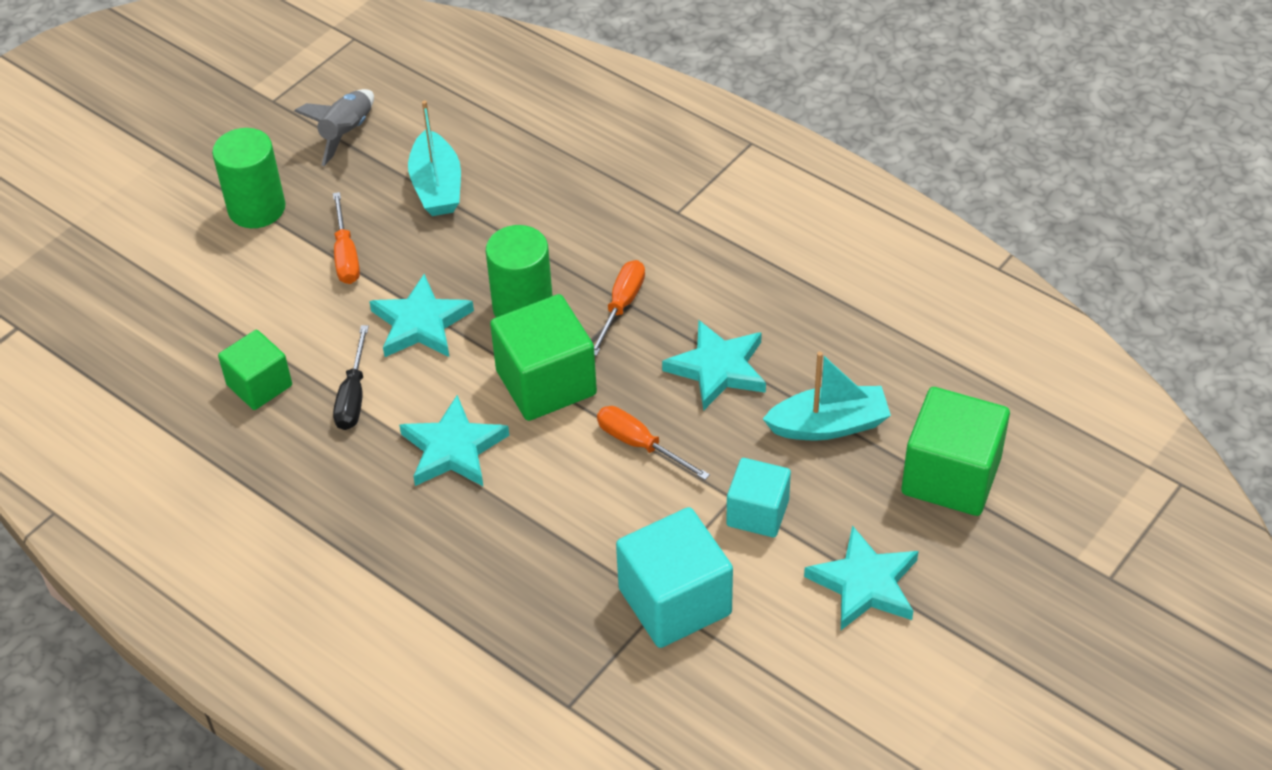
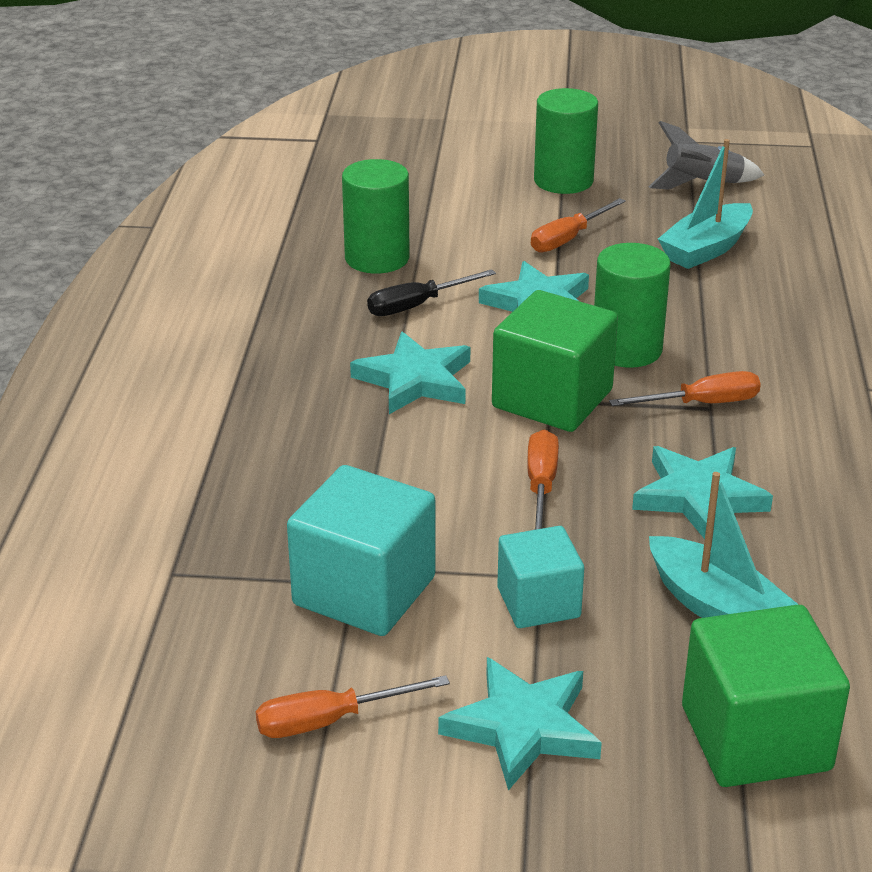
camera: 55 degrees right, 15 degrees down
(259, 385) = (377, 258): green cube -> green cylinder
(788, 682) = (329, 720): none -> orange screwdriver

